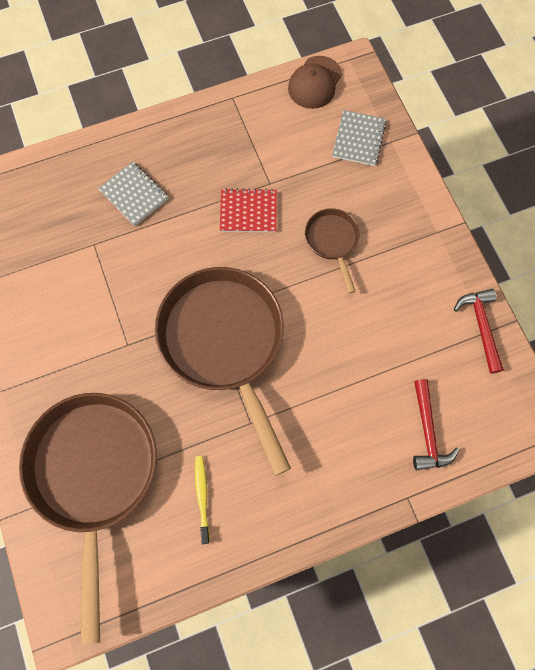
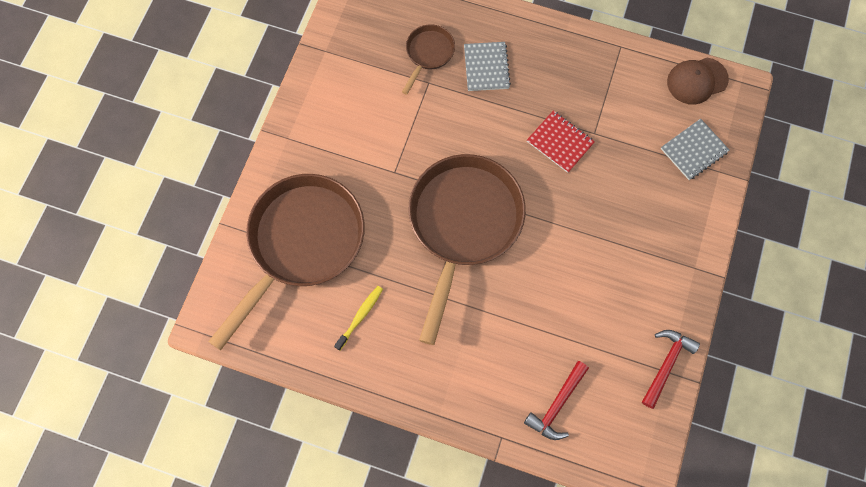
camera: 40 degrees right, 0 degrees up
(332, 241) = (605, 212): brown pan -> brown pan (428, 53)

